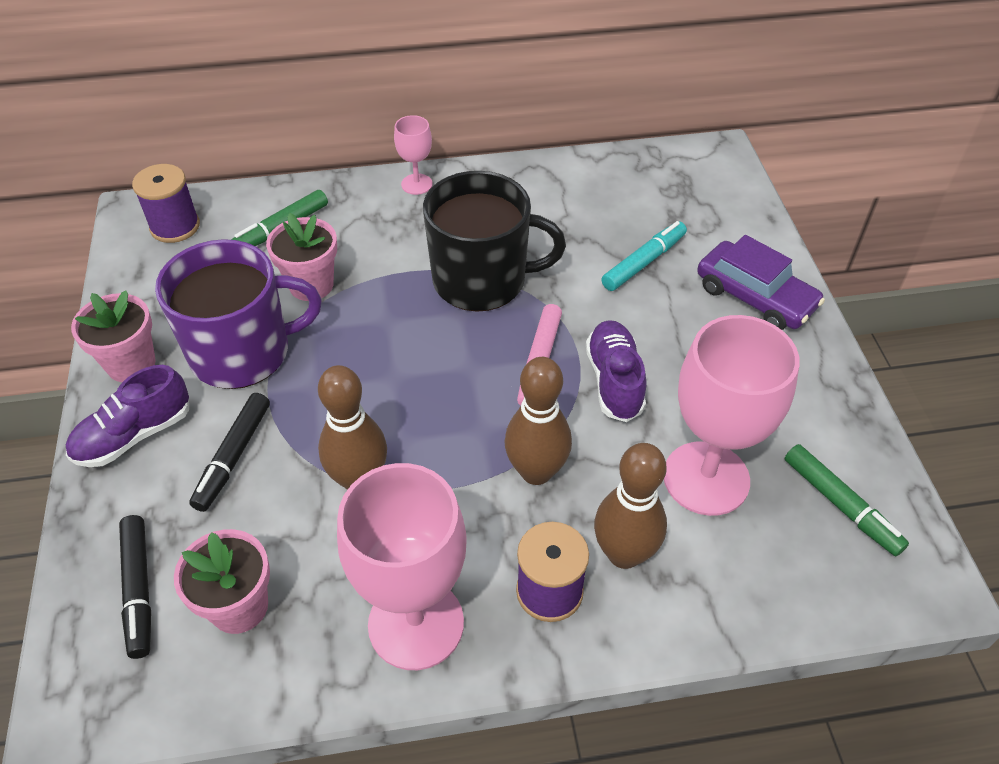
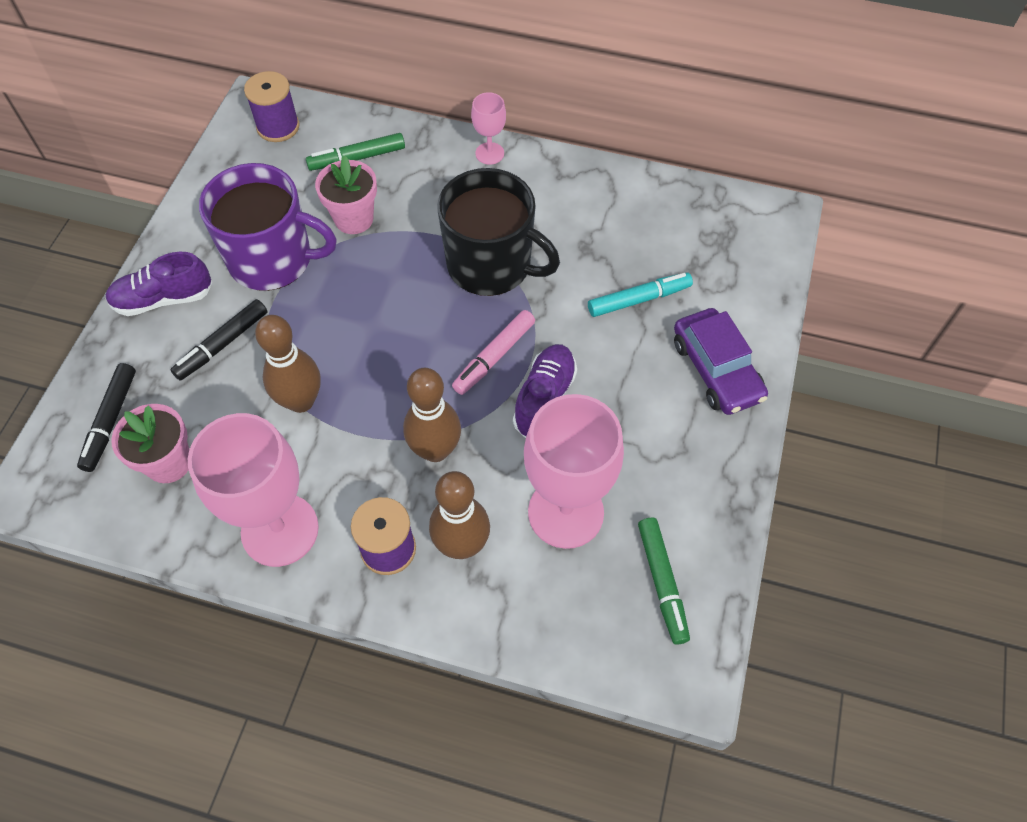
camera: 25 degrees right, 10 degrees up
(131, 364) = (189, 238): pink flower pot -> none

